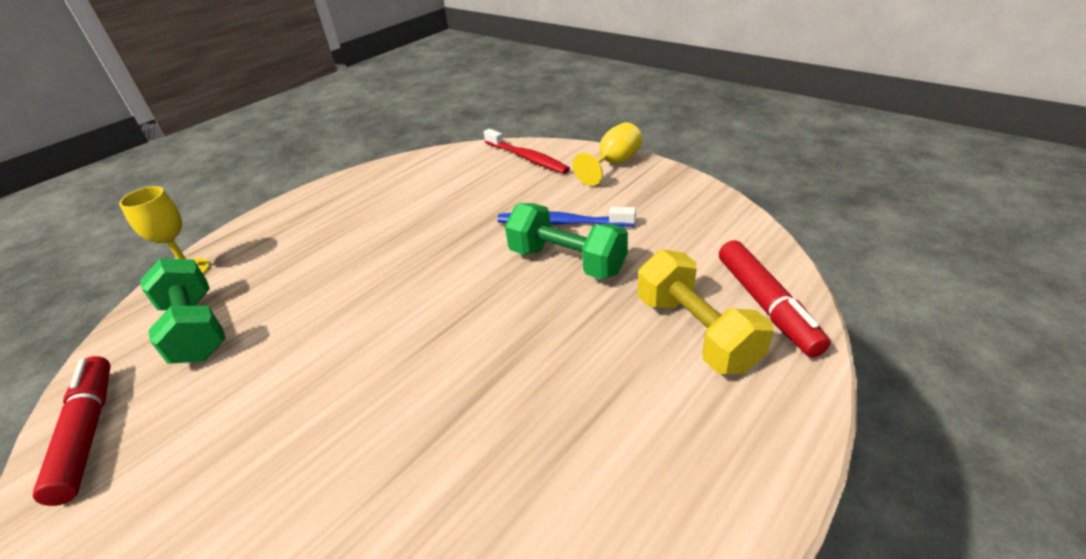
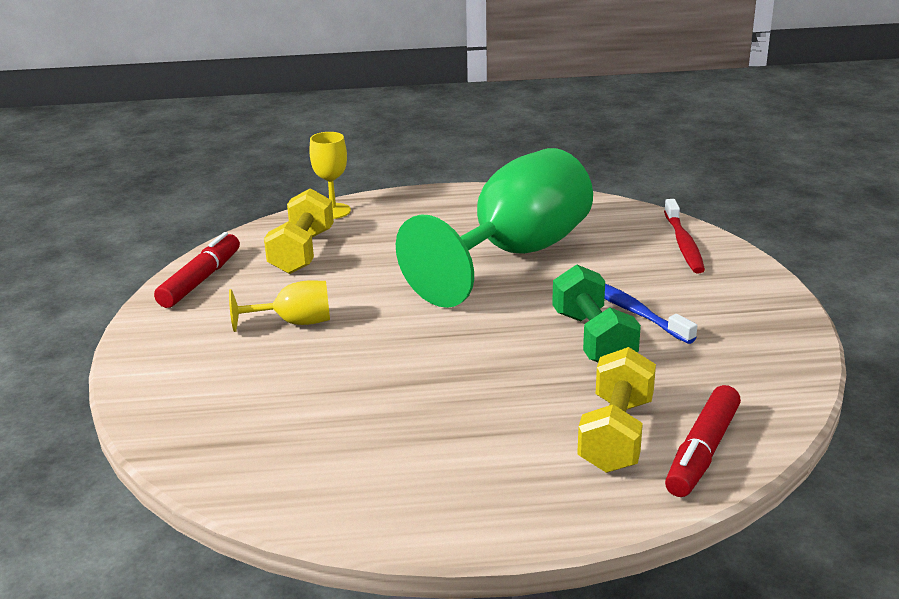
camera: 40 degrees right, 10 degrees down
(196, 329) = (302, 252): green dumbbell -> yellow dumbbell
(414, 225) = (515, 254): none -> green goblet
(614, 164) = (757, 287): yellow goblet -> yellow goblet (294, 322)

